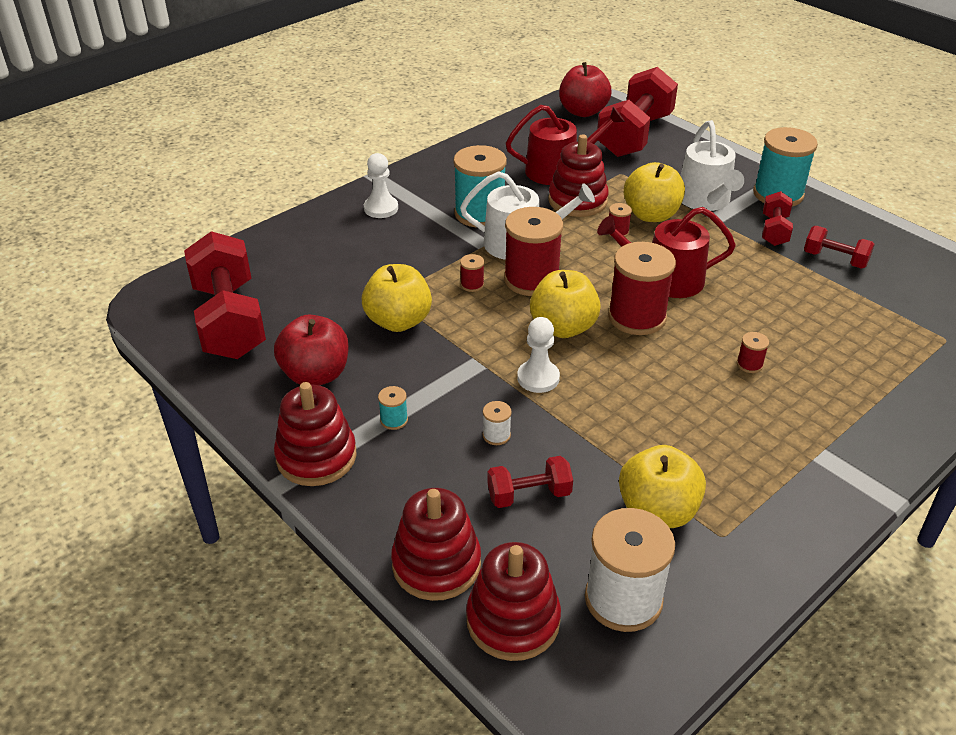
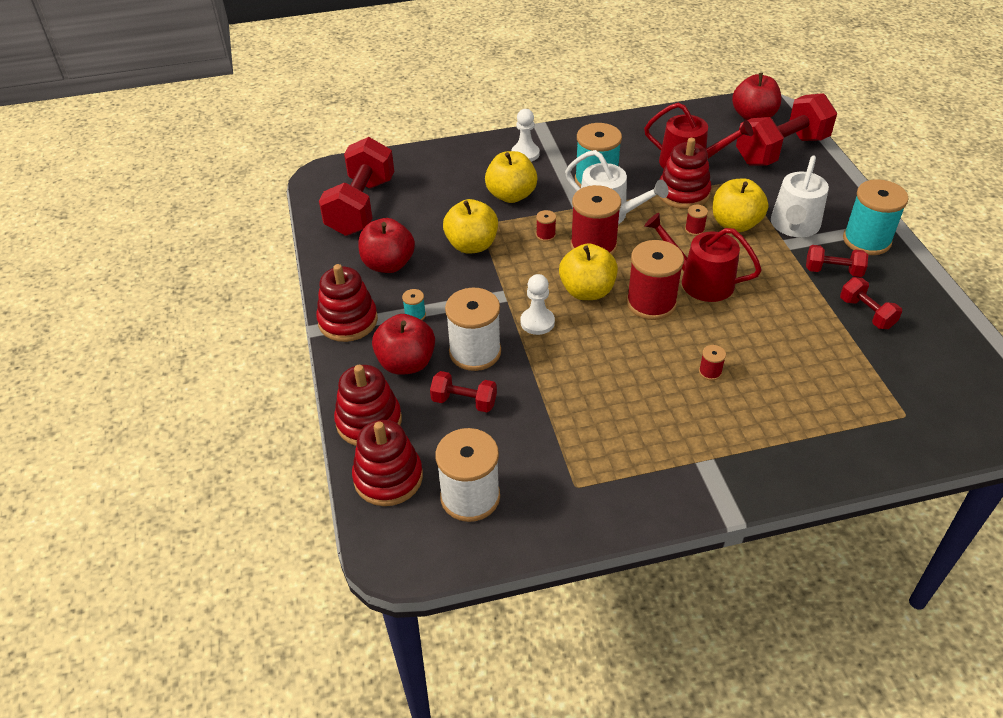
camera: 30 degrees right, 5 degrees up
(427, 478) = (406, 363): none -> red apple
(496, 435) = (475, 352): white spool -> white spool, size x2.35
(657, 511) = (543, 450): yellow apple -> yellow apple (511, 195)
(774, 231) = (833, 271): red dumbbell -> red dumbbell turned 60 degrees clockwise

